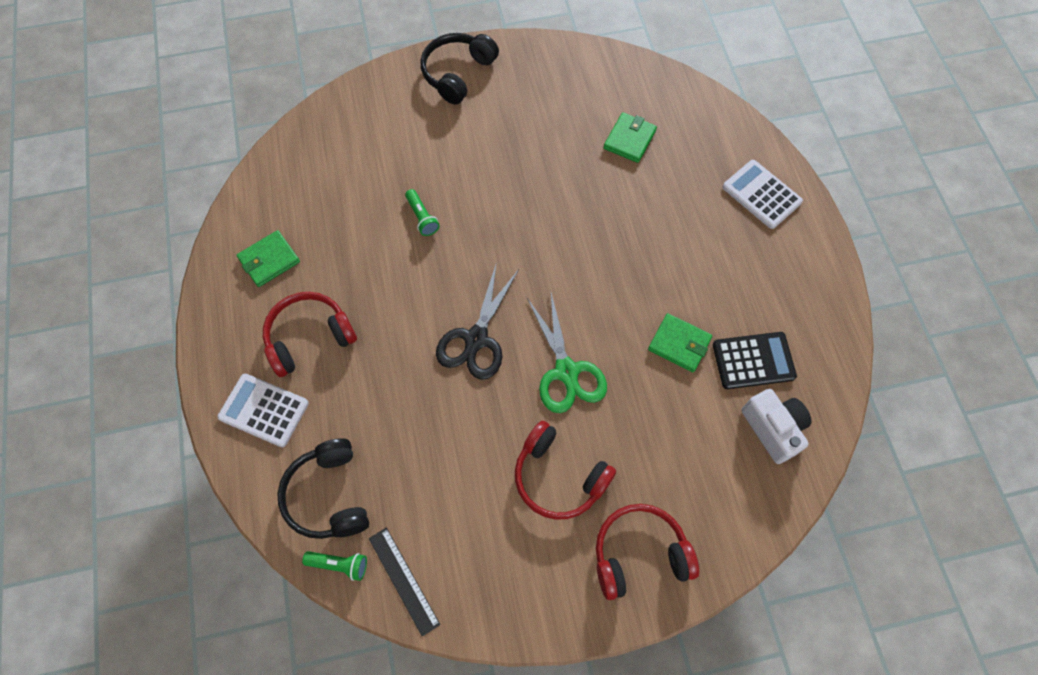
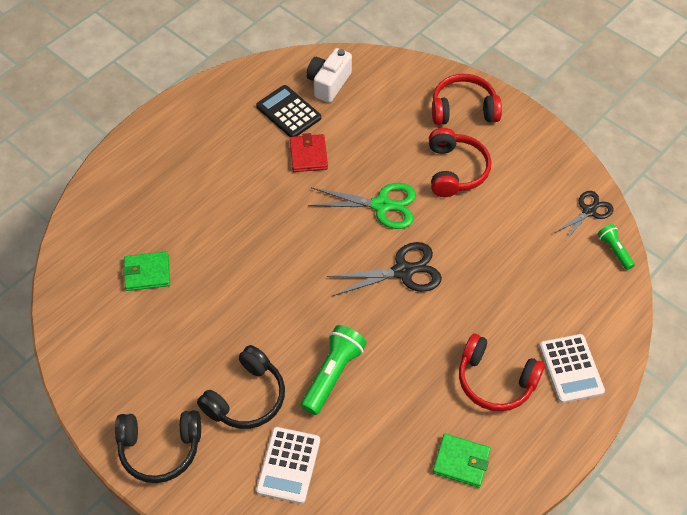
camera: 125 degrees left, 10 degrees down
(328, 495) = (583, 286): black headphones -> black headphones (246, 397)
(403, 580) = (589, 211): black ruler -> black scissors
(422, 217) = (332, 374): green flashlight -> green flashlight, size x1.76
(566, 371) = (381, 205): green scissors -> green scissors turned 60 degrees clockwise
(639, 554) = (463, 109): red headphones -> red headphones turned 135 degrees clockwise
(679, 344) = (308, 155): green wallet -> red wallet
(761, 195) = (143, 165): white calculator -> white calculator (288, 465)

